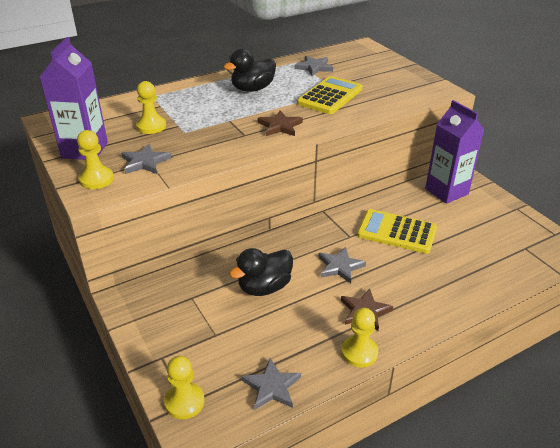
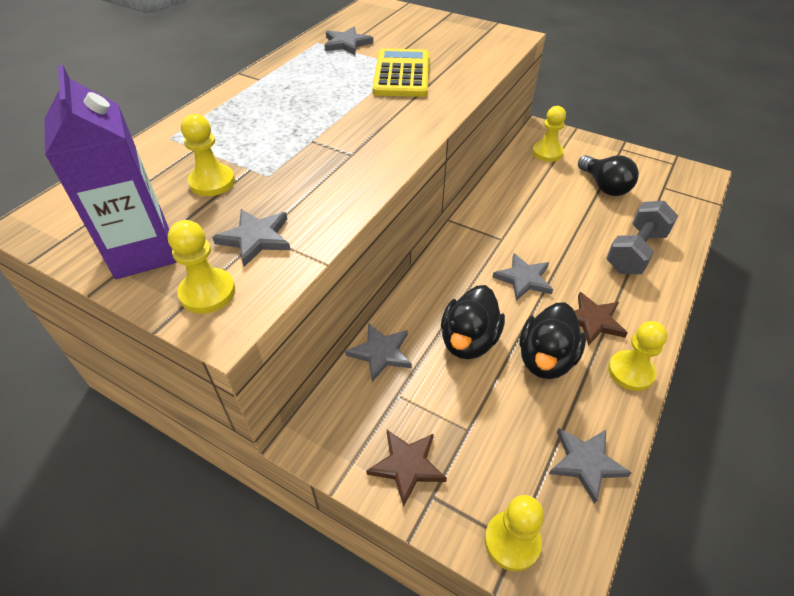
camera: 30 degrees left, 10 degrees up
(203, 271) = (381, 353): none -> grey star
(252, 89) = (299, 90): black duck -> black duck (546, 359)
(280, 126) = (383, 129): brown star -> brown star (407, 466)
(396, 232) = (542, 215): yellow calculator -> none
(446, 191) = (547, 152): purple carton -> yellow pawn
(447, 282) = (635, 252): none -> grey dumbbell
(470, 230) = (604, 186): none -> black light bulb

